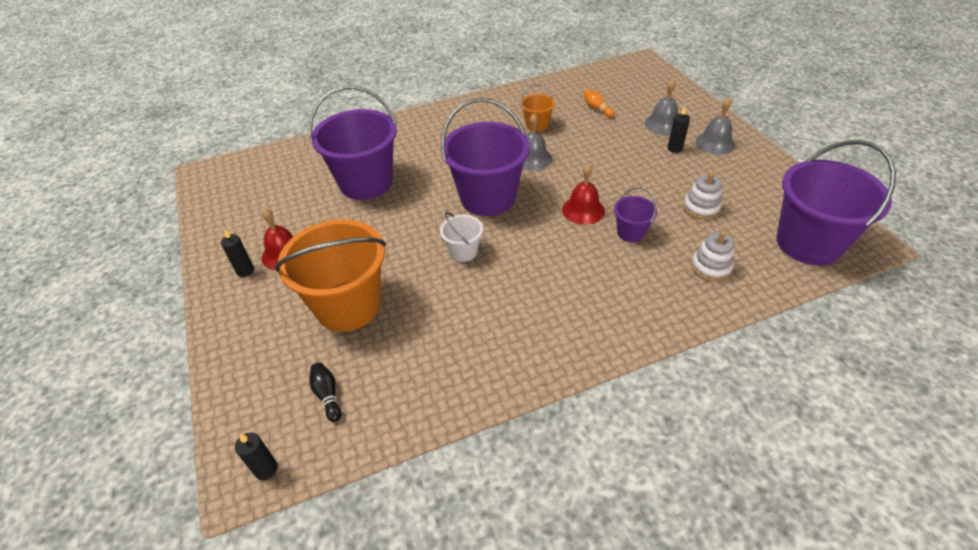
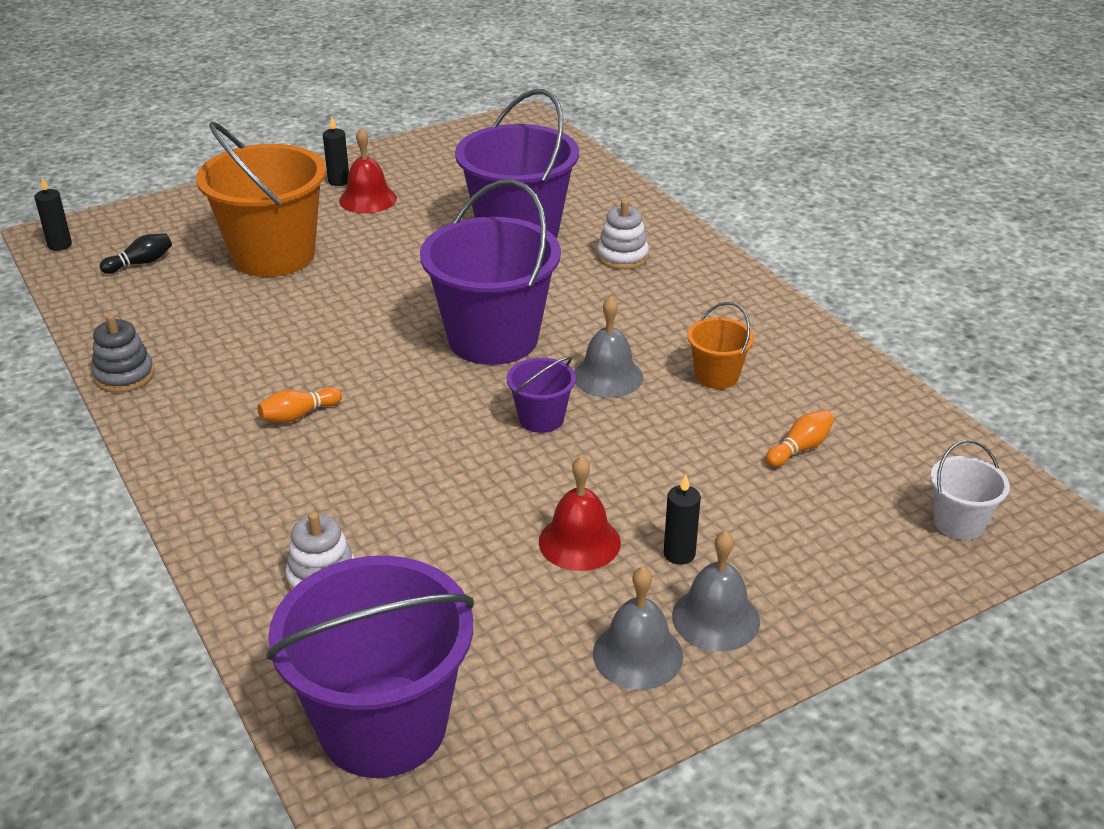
camera: 80 degrees right, 10 degrees down
(463, 251) = (368, 328): white bucket -> white bucket (959, 523)
(500, 386) = (124, 375): none -> grey stacking toy
(559, 283) = (298, 415): none -> orange bowling pin
(583, 210) = (469, 435): red bell -> red bell (579, 542)
(631, 232) = (412, 488): purple bucket -> purple bucket (541, 418)
(663, 124) = (770, 541): grey bell -> grey bell (637, 654)
(701, 208) = (485, 579): white stacking toy -> white stacking toy (622, 257)

